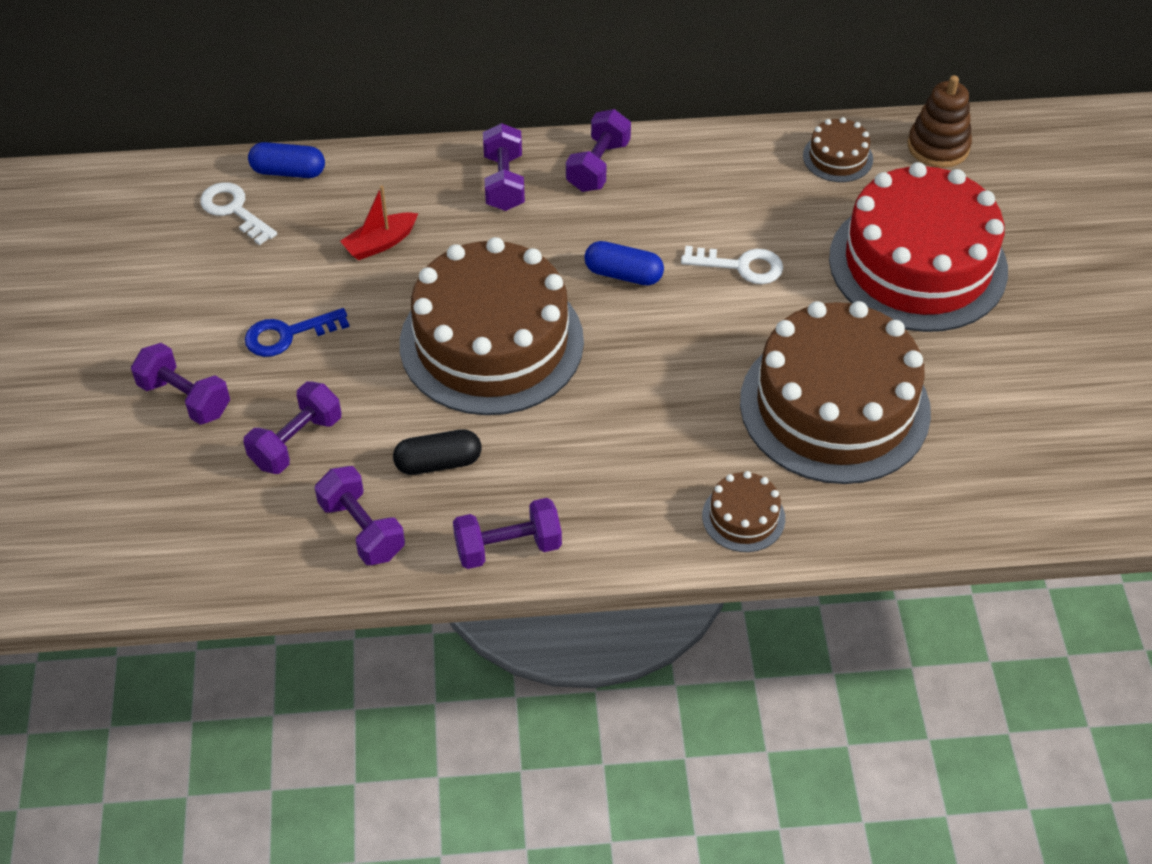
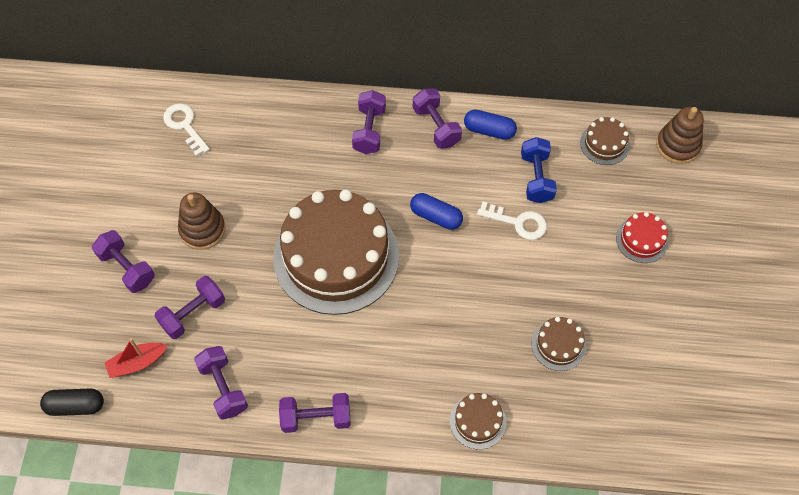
camera: 10 degrees right, 10 degrees up
(288, 171) = (226, 100): blue capsule -> blue capsule (489, 130)
(288, 335) = (202, 229): blue key -> brown stacking toy
(380, 243) = (277, 167): red boat -> red boat (137, 363)
(438, 462) = (283, 345): black capsule -> black capsule (75, 406)
(598, 166) = (436, 126): purple dumbbell -> purple dumbbell turned 60 degrees counterclockwise
(753, 210) = (536, 178): none -> blue dumbbell
(834, 406) = (558, 345): brown cake -> brown cake, size x0.42
(917, 264) = (641, 240): red cake -> red cake, size x0.42

